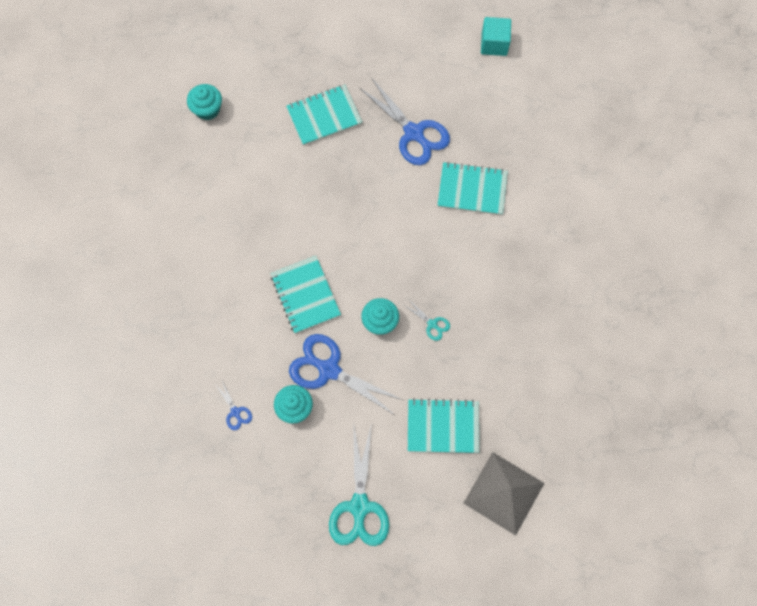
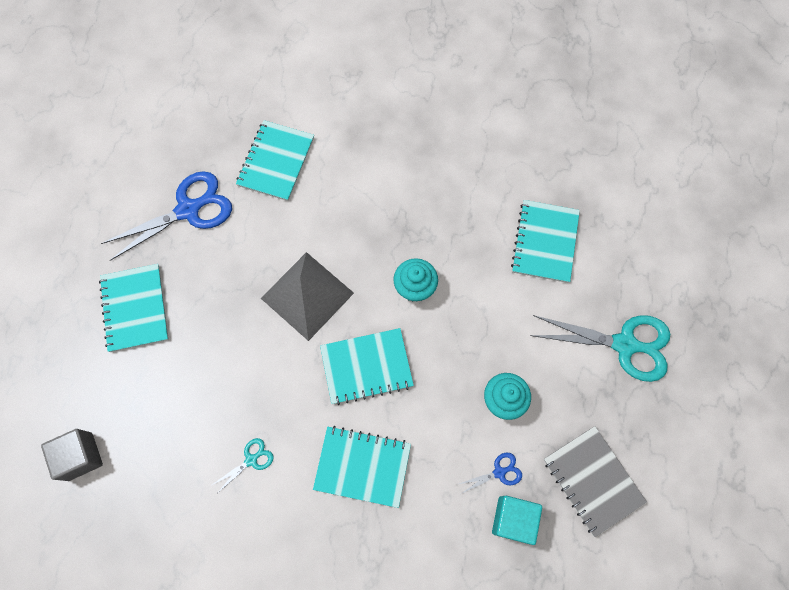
camera: 80 degrees left, 0 degrees up
(207, 109) = (80, 456): turquoise cupcake -> grey cube
(226, 306) = (362, 466): none -> turquoise notebook
(239, 489) = (593, 480): none -> grey notebook
(329, 370) = (463, 353): blue scissors -> none
(432, 324) = (427, 232): turquoise scissors -> turquoise scissors (251, 460)
(494, 44) = (100, 104): turquoise cube -> turquoise cube (513, 519)
(503, 493) = (622, 196): grey pyramid -> grey pyramid (307, 295)

